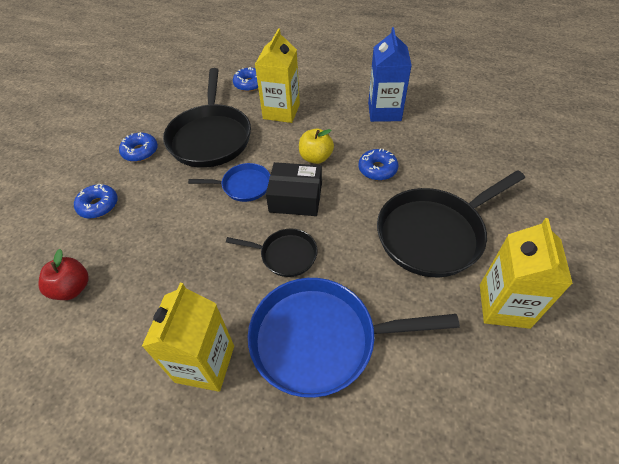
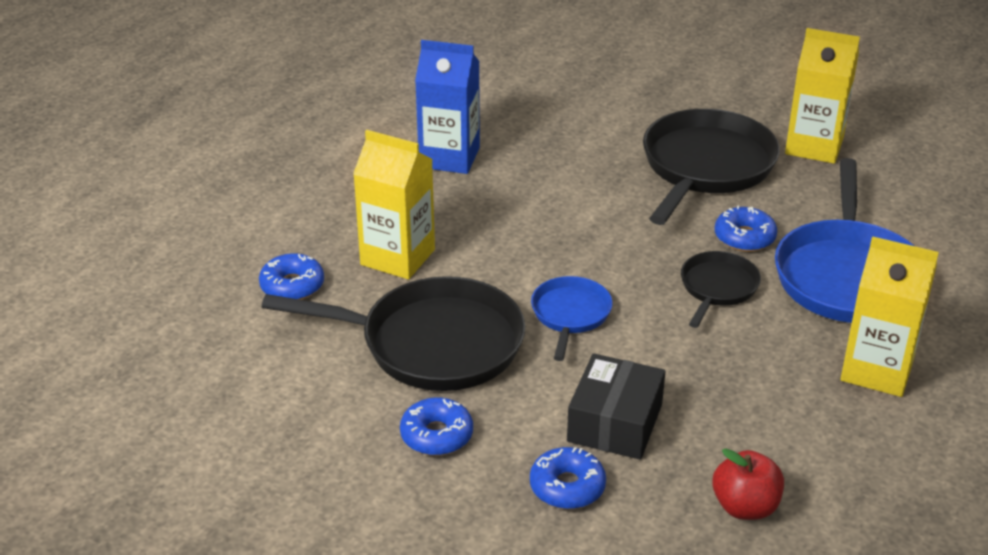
camera: 80 degrees left, 15 degrees down
(295, 198) = (612, 266): black box -> black box (614, 423)
(316, 157) = (531, 237): yellow apple -> none
(377, 169) = (576, 187): blue donut -> blue donut (744, 237)
(434, 234) = (705, 167): black pan -> black pan turned 135 degrees counterclockwise

